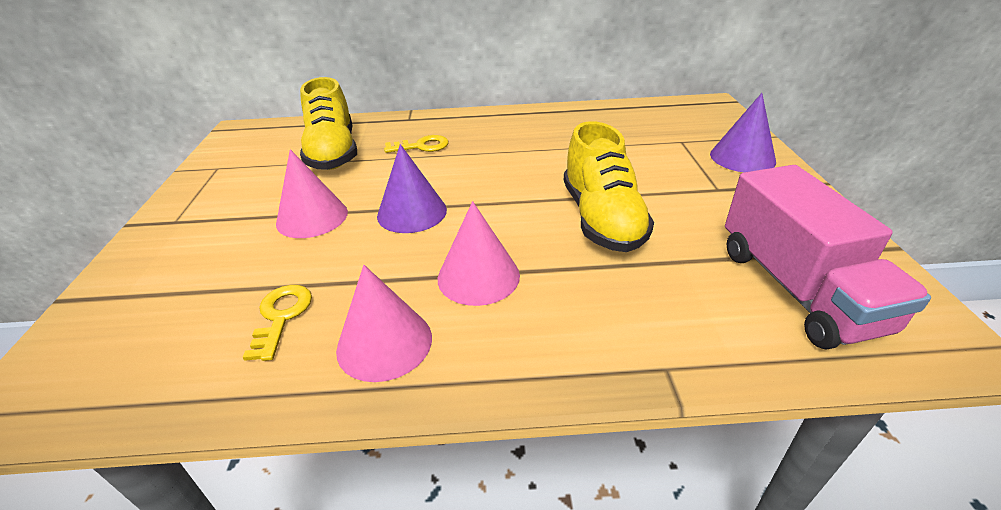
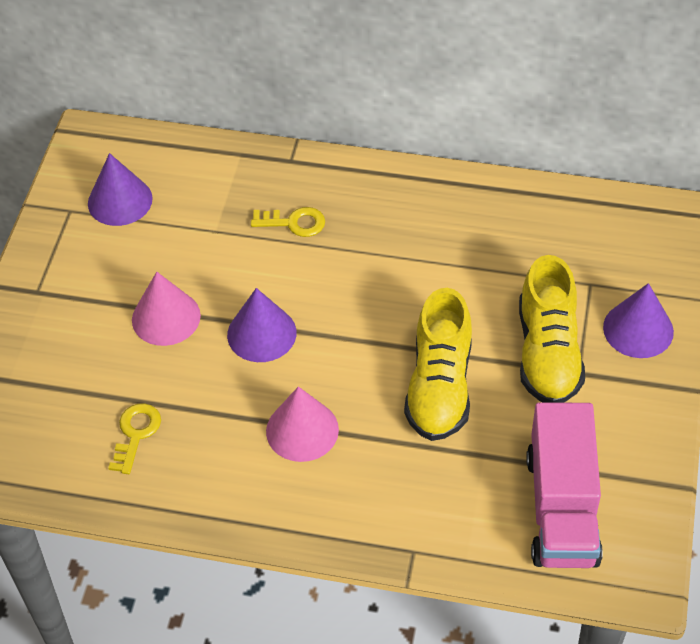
camera: 15 degrees right, 15 degrees up
(265, 156) = (120, 201): none -> purple cone
(333, 153) = (194, 212): yellow shoe -> yellow shoe (547, 353)
(384, 343) = (213, 479): pink cone -> none

